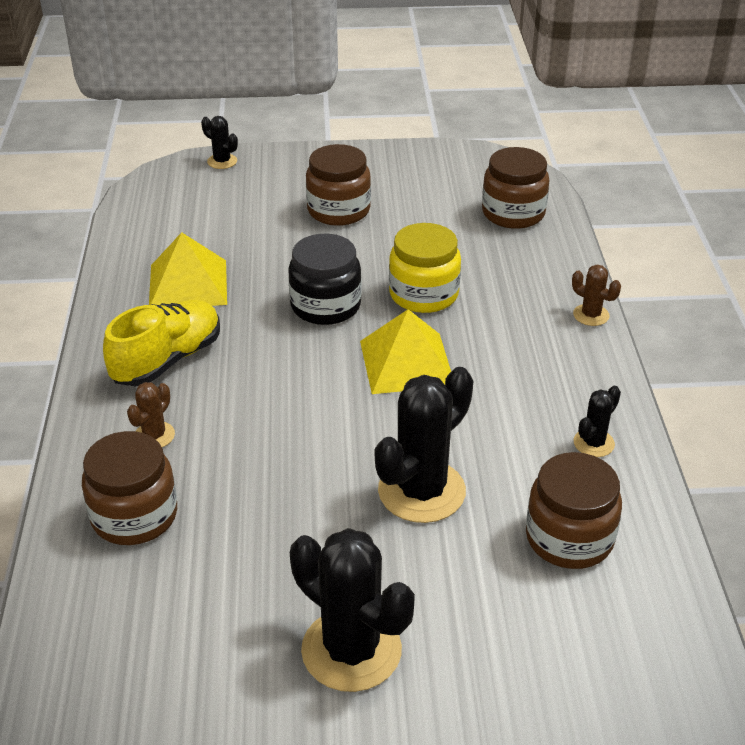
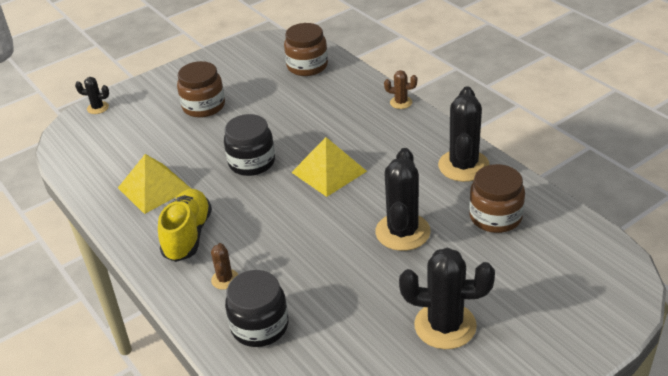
camera: 30 degrees left, 0 degrees up
(134, 516) = (260, 326): brown jar -> black jar
(423, 294) = (301, 131): yellow jar -> none
(593, 443) = (463, 166): black cactus -> black cactus, size x2.05

